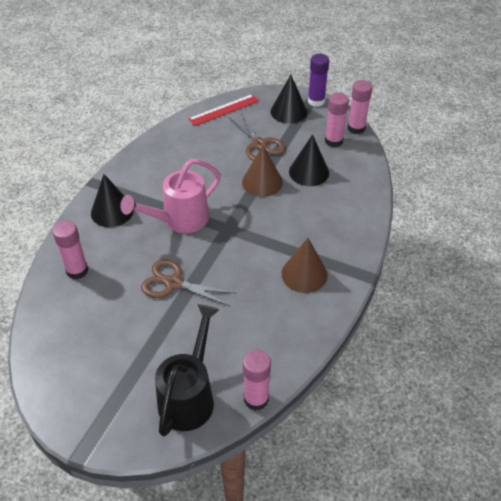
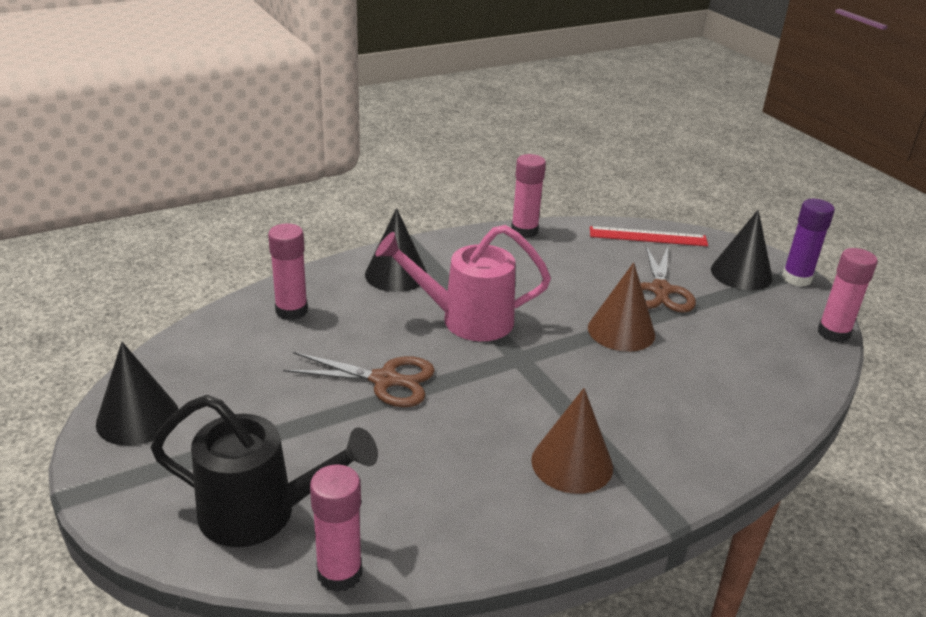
camera: 35 degrees right, 15 degrees down
(174, 283) = (384, 380): brown scissors -> brown scissors turned 135 degrees clockwise
(189, 396) = (261, 513): black watering can -> black watering can turned 45 degrees clockwise
(309, 172) = (704, 350): black cone -> black cone (137, 418)
(333, 141) = (780, 332): pink glue stick -> pink glue stick (524, 231)

